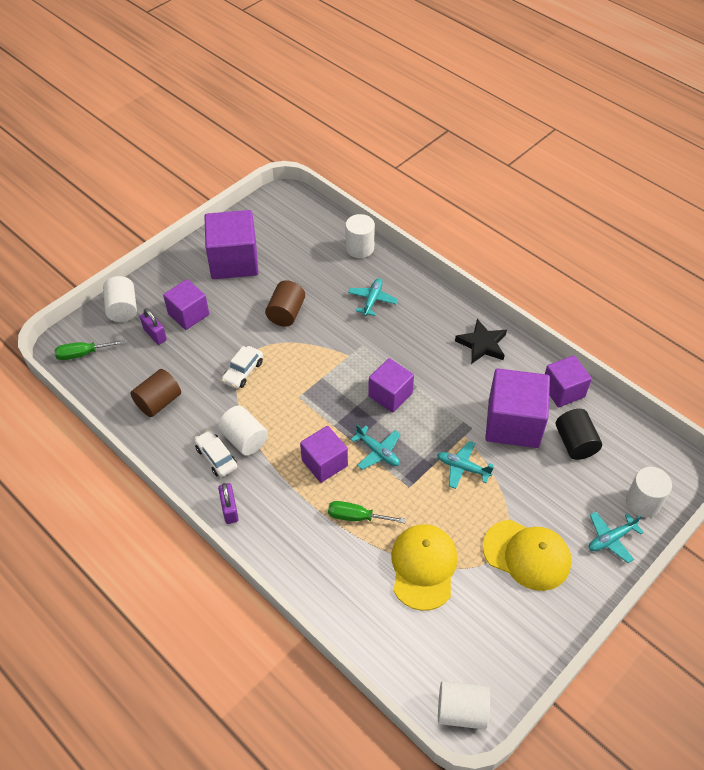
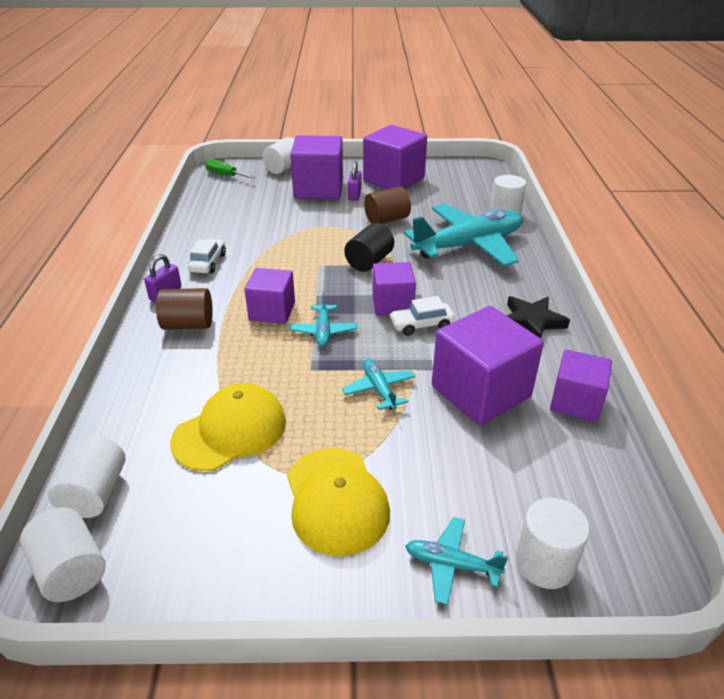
camera: 45 degrees right, 15 degrees down
(155, 334) = (281, 187): purple padlock -> purple padlock (354, 195)
(158, 402) = (225, 217): brown cylinder -> brown cylinder (188, 324)
(188, 314) = (318, 189): purple cube -> purple cube, size x1.61
(243, 372) = (304, 232): white car -> white car (421, 325)
(244, 439) = (242, 265): white cylinder -> white cylinder (95, 493)
(356, 517) = (238, 358): green screwdriver -> none
(372, 300) = (468, 245): turquoise plane -> turquoise plane, size x2.29
(575, 443) = (529, 450): black cylinder -> black cylinder (369, 262)

